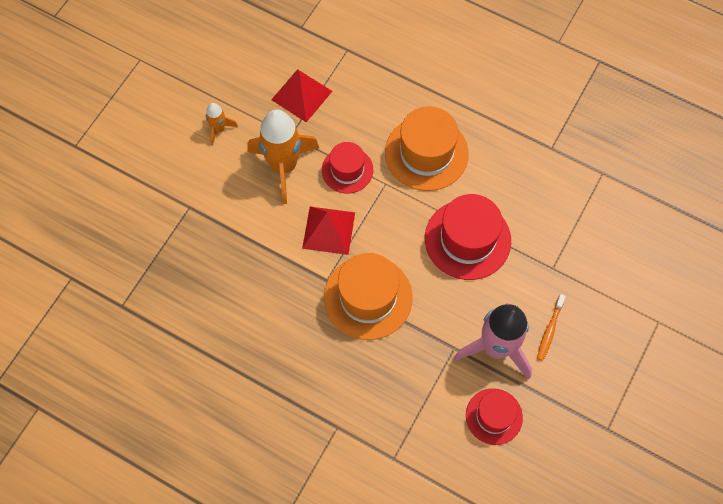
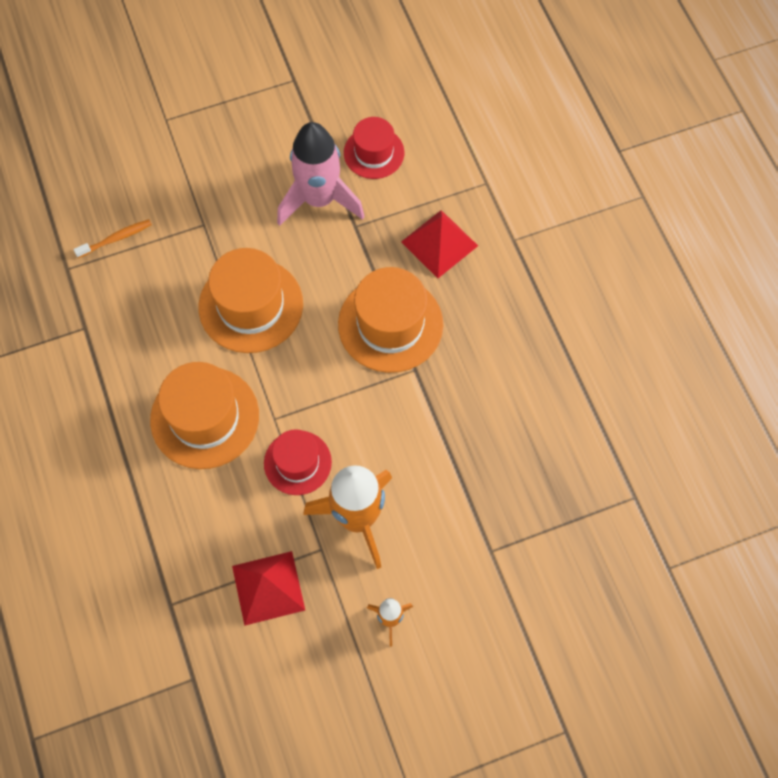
camera: 140 degrees left, 0 degrees up
(329, 230) = (370, 415): red pyramid -> red pyramid (439, 243)
(467, 239) = (251, 305): red hat -> orange hat
(550, 330) = (260, 179): orange toothbrush -> orange toothbrush (116, 239)

